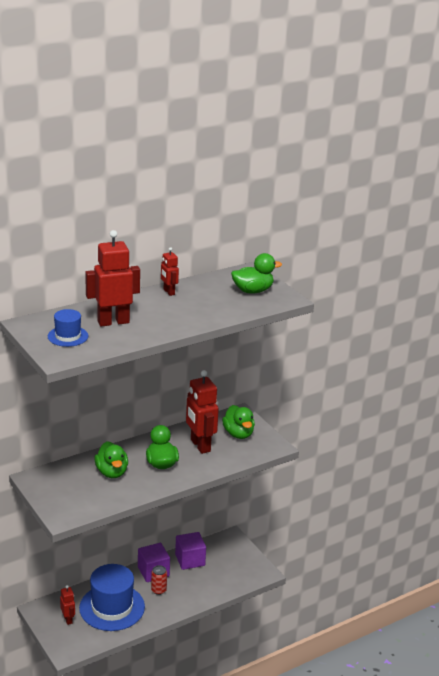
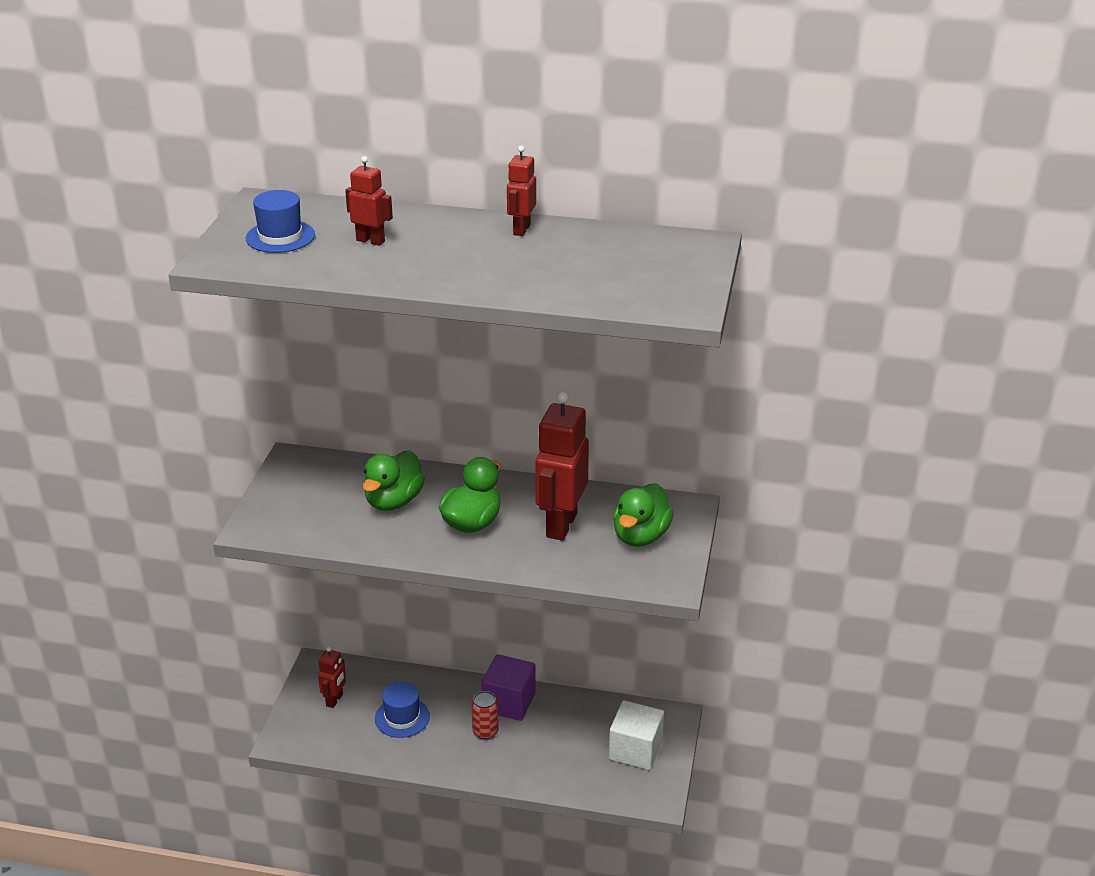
camera: 45 degrees right, 5 degrees up
(112, 607) = (402, 717): blue hat -> blue hat, size x0.52
(113, 322) = (370, 241): red robot -> red robot, size x0.52
(190, 560) = (576, 715): purple cube -> none
(232, 559) = (635, 750): none -> white cube
(253, 291) = (651, 274): green duck -> none

